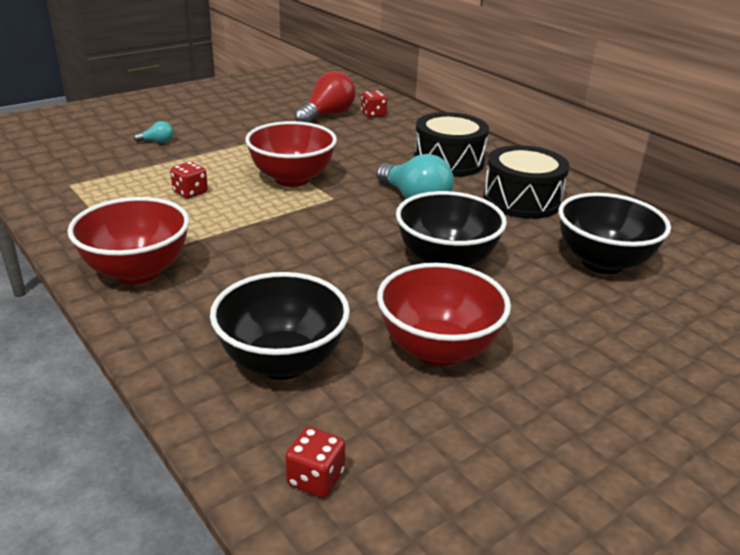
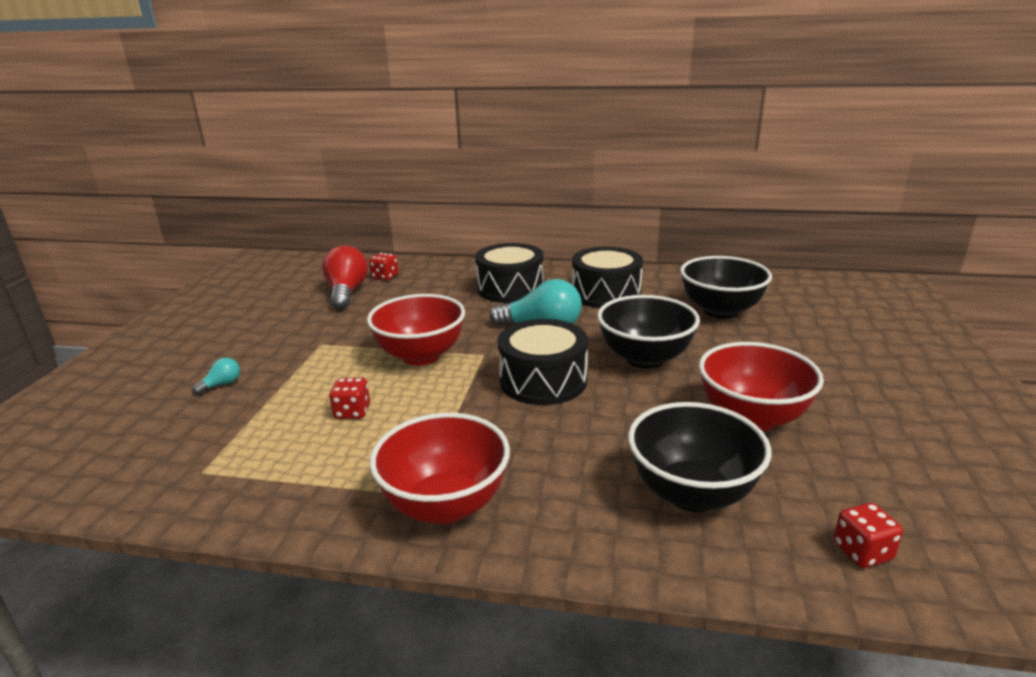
camera: 40 degrees left, 5 degrees down
(337, 236) = (543, 380): none -> black drum

